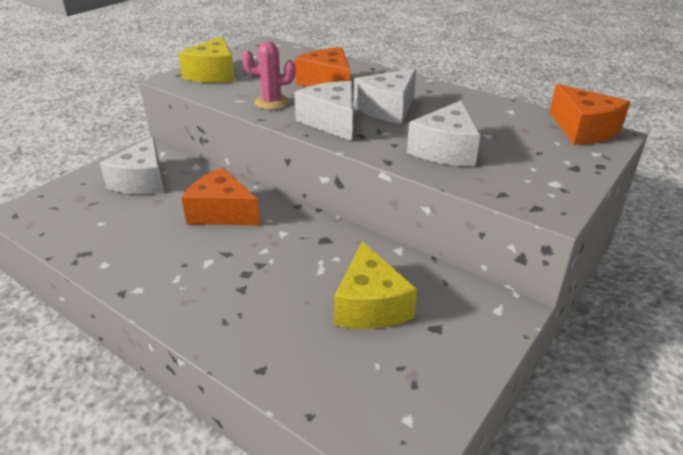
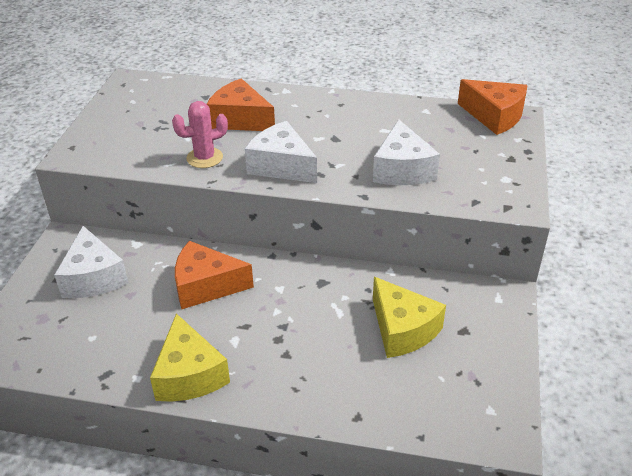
camera: 25 degrees left, 5 degrees up
(213, 74) = (110, 137): yellow cheese -> yellow cheese (189, 375)
(388, 109) = (320, 136): white cheese -> none

